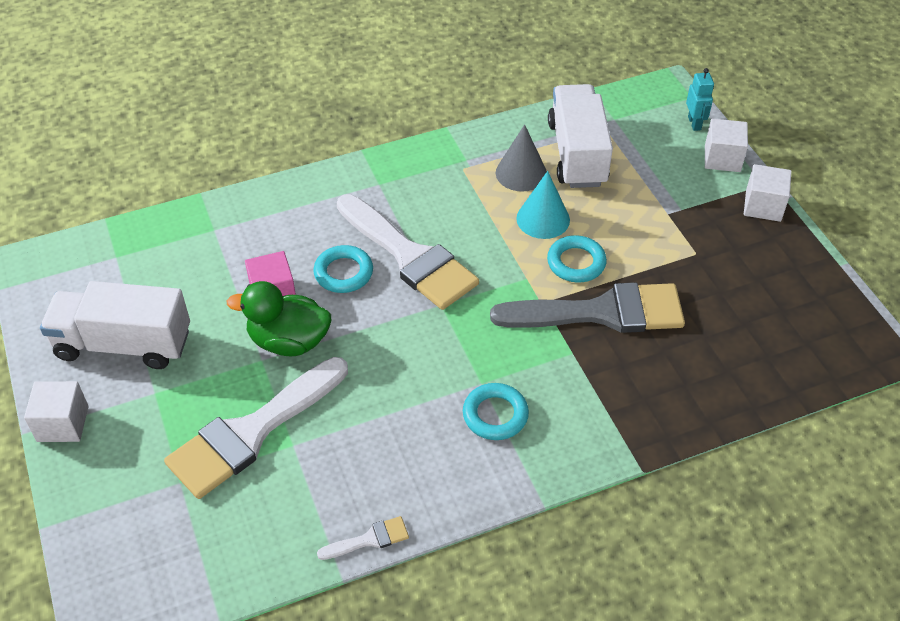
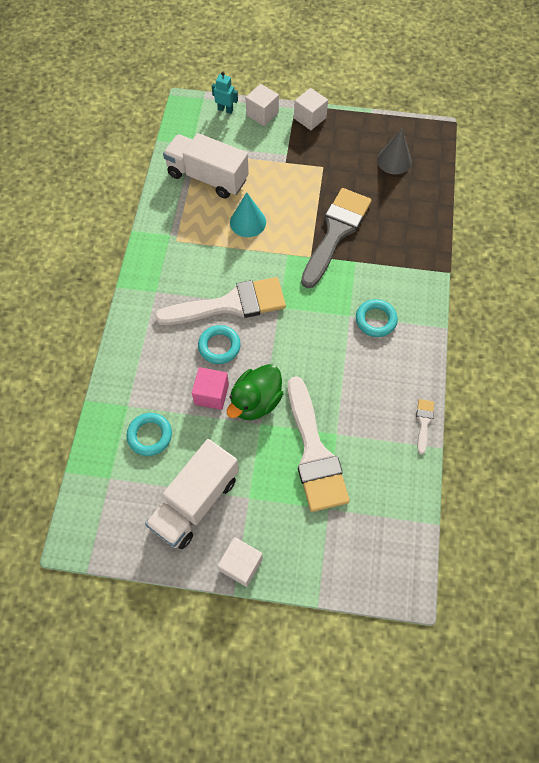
camera: 60 degrees left, 15 degrees up
(521, 173) = (202, 213): grey cone -> grey cone (394, 160)
(576, 263) = (292, 224): turquoise ring -> turquoise ring (150, 435)

